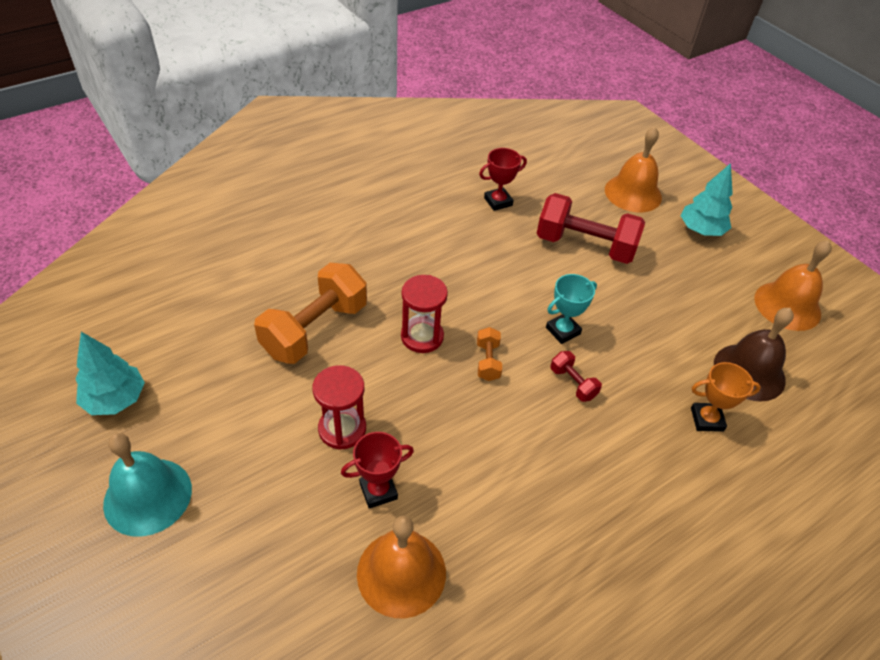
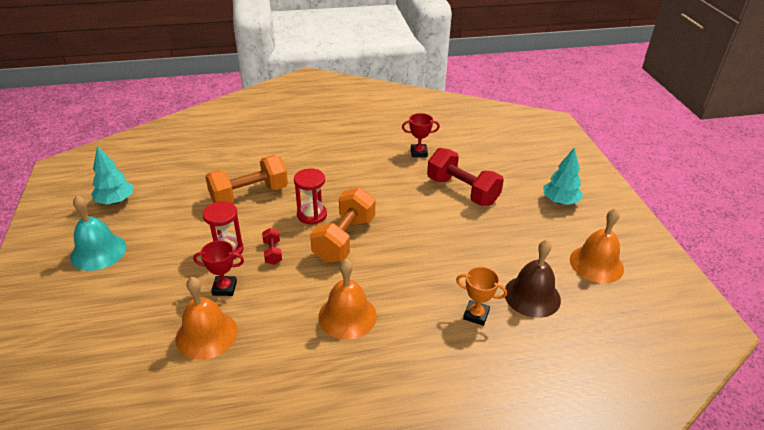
camera: 25 degrees right, 10 degrees down
(488, 361) = (344, 239): orange dumbbell -> orange dumbbell, size x2.19
(563, 331) = (409, 235): turquoise trophy -> none
(573, 383) = (393, 267): red dumbbell -> red dumbbell (273, 252)
(633, 193) = (523, 168): orange bell -> orange bell (347, 316)

